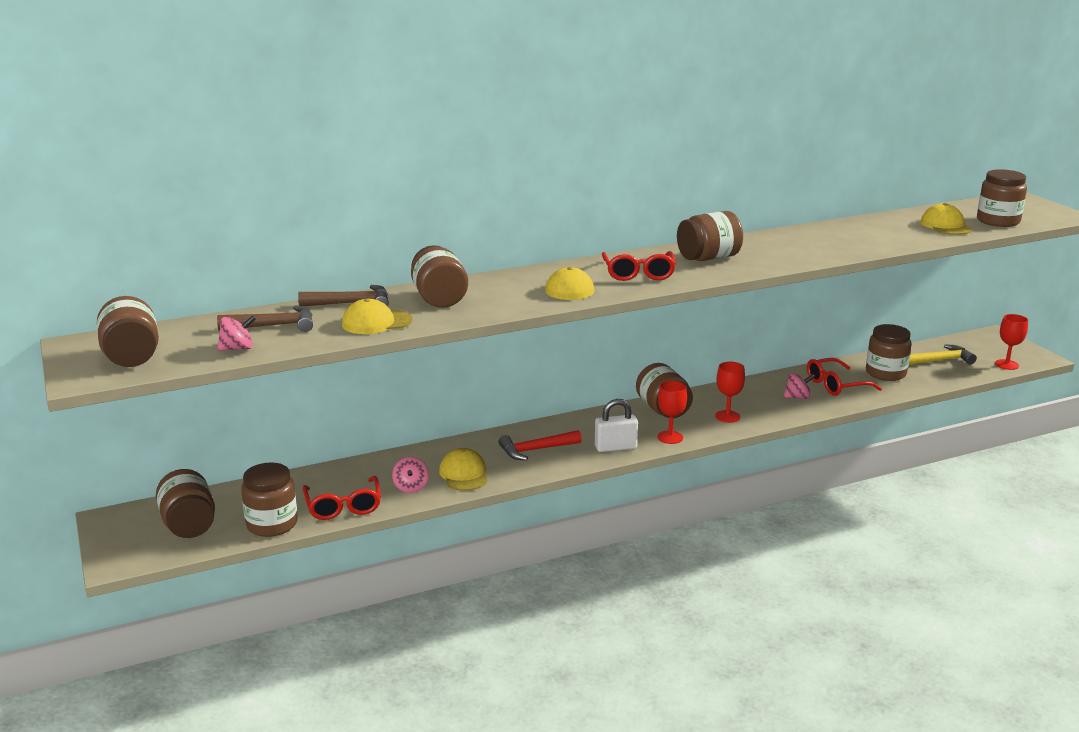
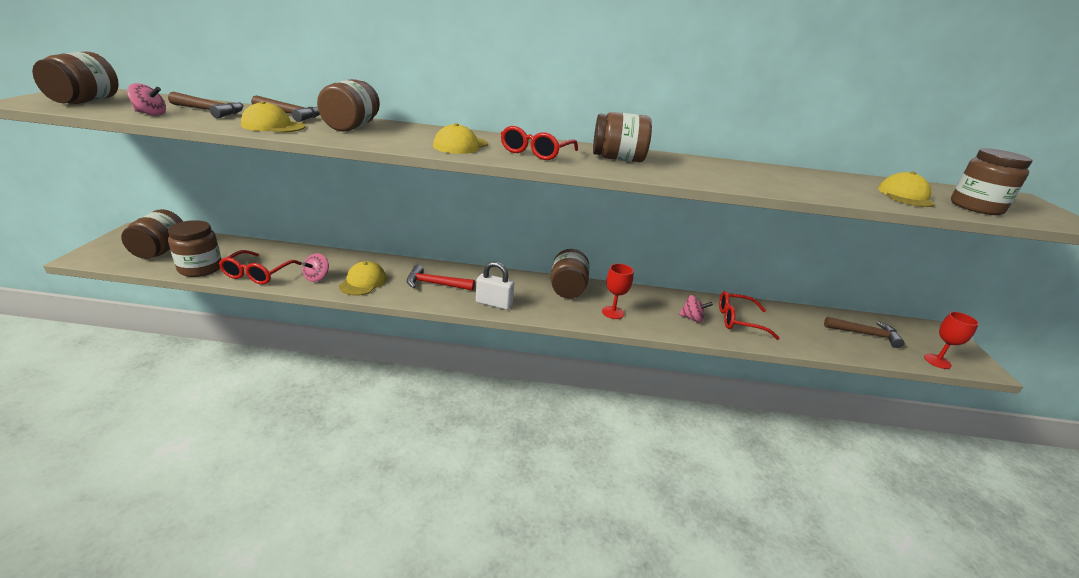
camera: 25 degrees right, 5 degrees up
(670, 437) = (545, 311): red goblet -> none
(885, 373) = (797, 327): brown jar -> none
(941, 360) = (865, 334): yellow hammer -> brown hammer

